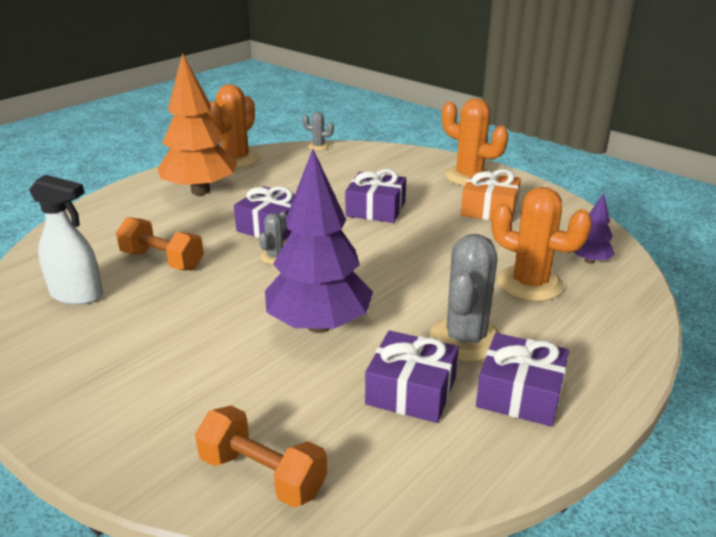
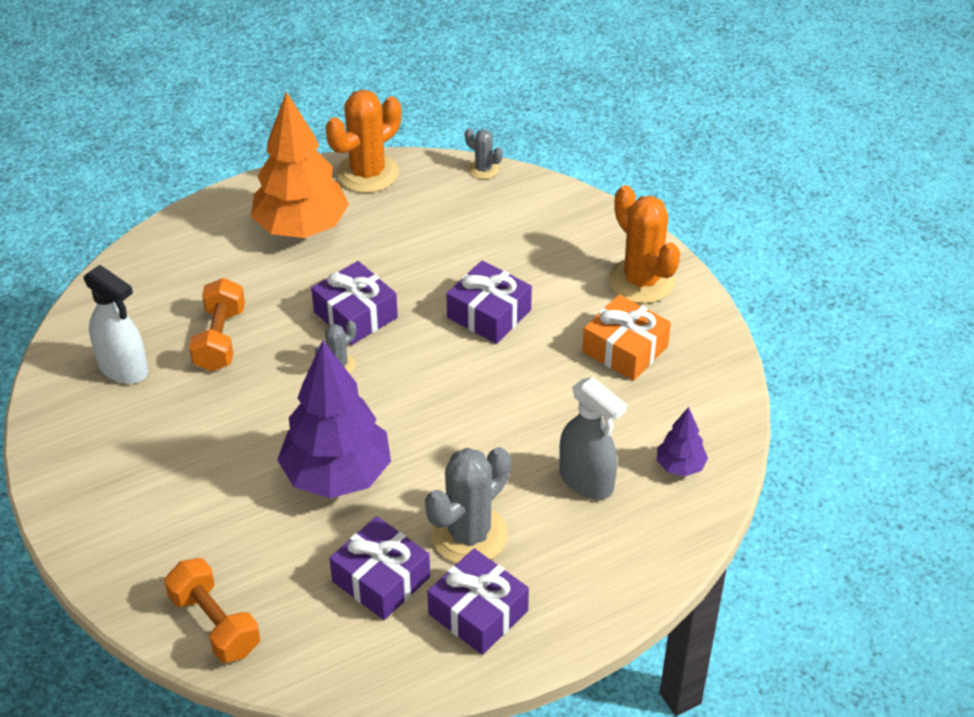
camera: 20 degrees right, 15 degrees up
(162, 260) = (220, 339): orange dumbbell -> orange dumbbell turned 45 degrees clockwise
(529, 284) = (586, 481): orange cactus -> grey spray bottle

